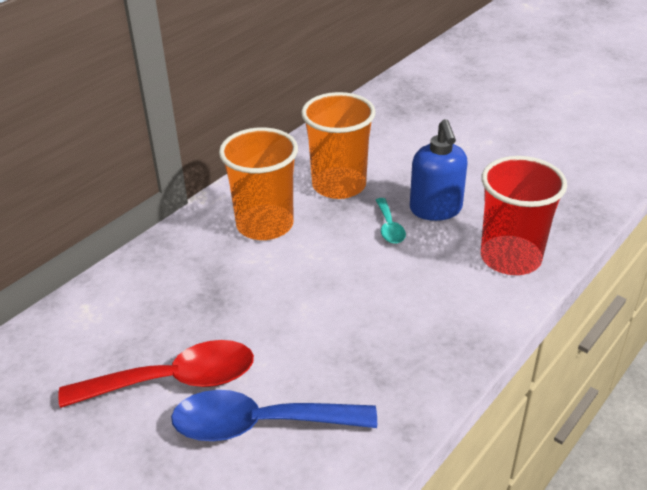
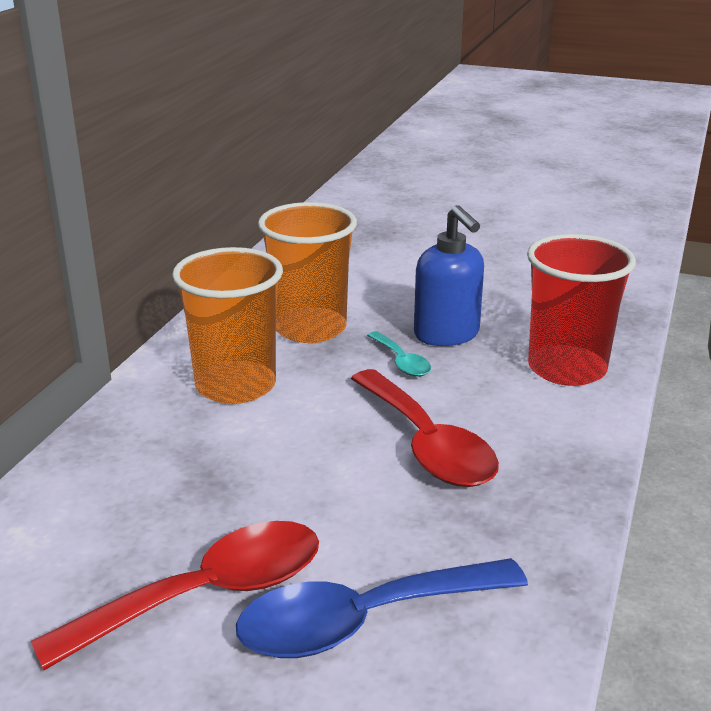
camera: 20 degrees left, 10 degrees down
(370, 301) = (427, 445): none -> red spoon

